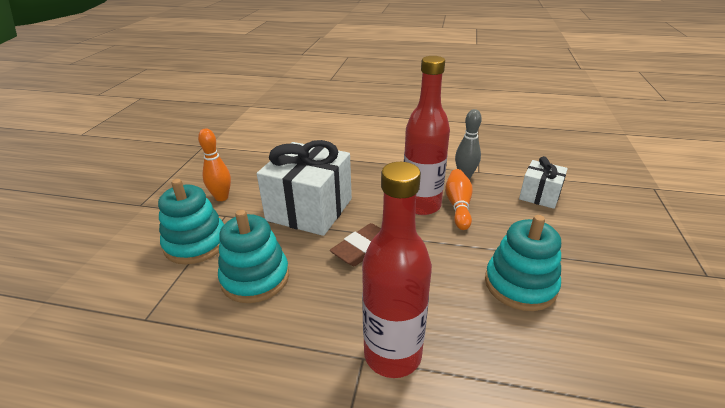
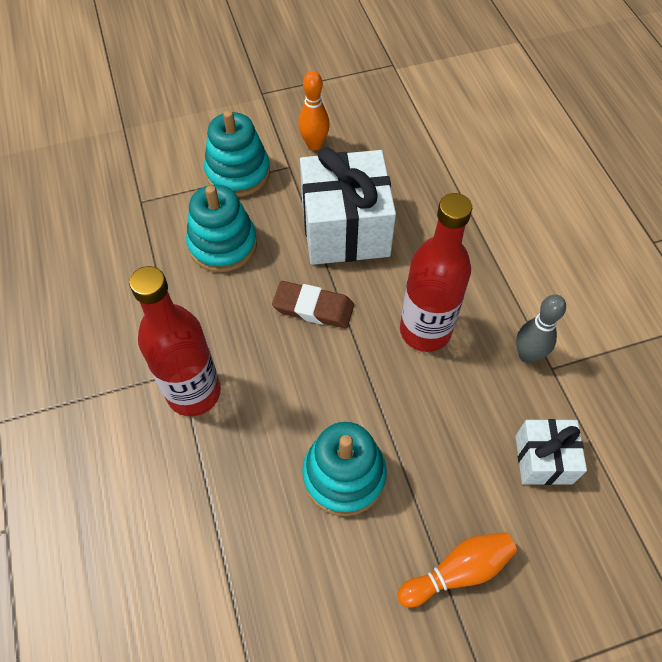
camera: 60 degrees right, 25 degrees up
(458, 206) = (451, 370): orange bowling pin -> orange bowling pin (458, 571)

